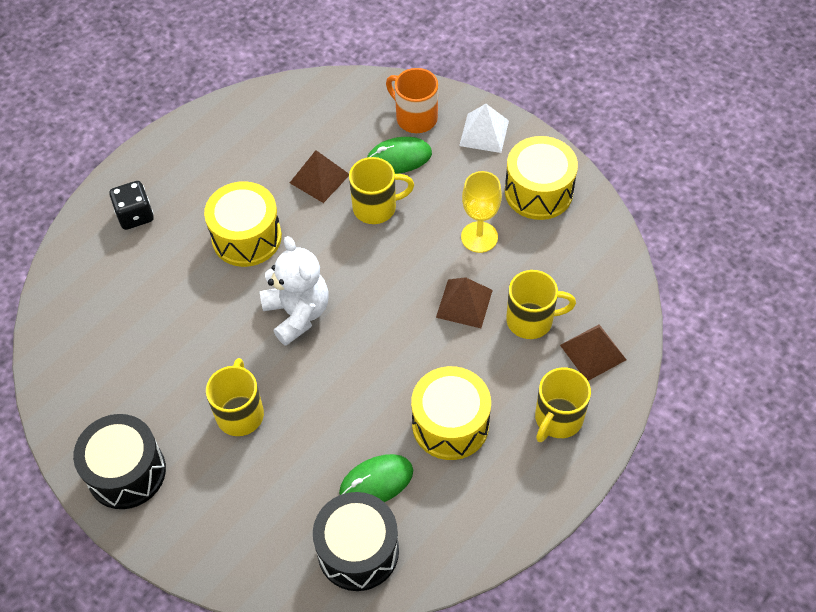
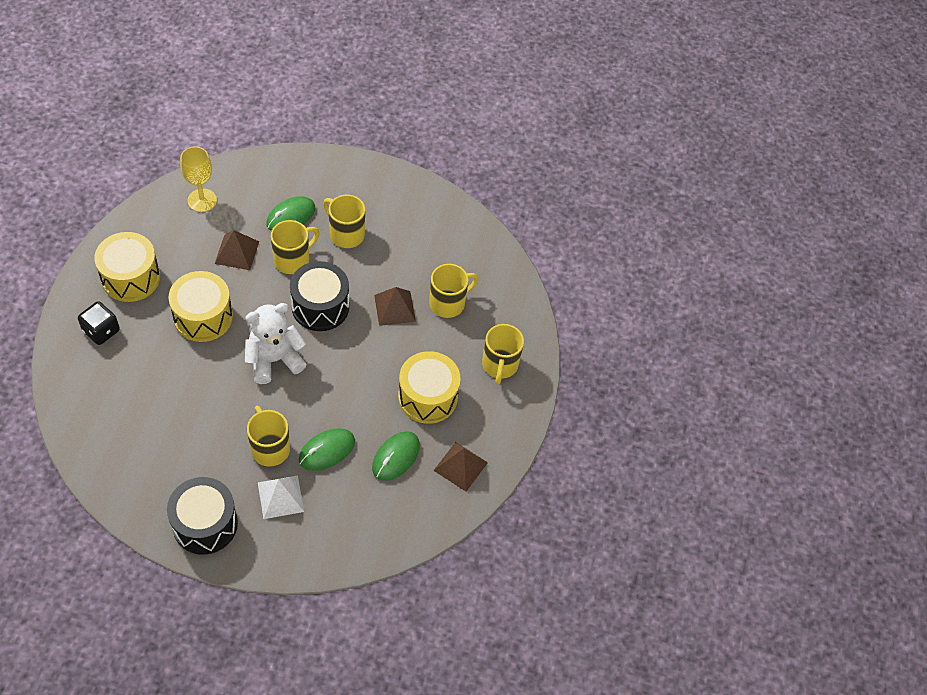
camera: 35 degrees left, 0 degrees up
(297, 313) = (274, 360): white teddy bear -> white teddy bear turned 60 degrees counterclockwise
(301, 442) = (327, 450): none -> green mouse
(358, 551) = (407, 508): black drum -> black drum (320, 306)
(415, 117) = (287, 181): orange mug -> none
(451, 198) = (346, 234): none -> yellow mug
(479, 237) = (381, 256): yellow goblet -> yellow goblet (202, 200)
(484, 133) = (346, 176): white pyramid -> white pyramid (280, 497)
(538, 192) = (408, 208): yellow drum -> yellow drum (131, 277)
(593, 352) = (501, 310): brown pyramid -> brown pyramid (460, 466)

